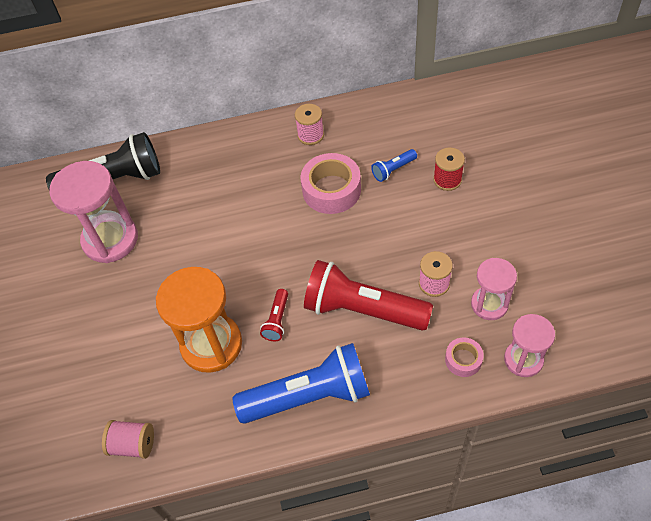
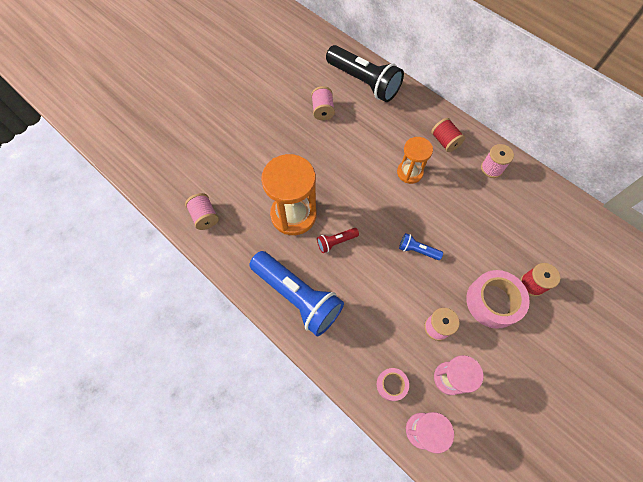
camera: 50 degrees right, 10 degrees up
(110, 240) = (322, 110): pink hourglass -> pink spool
(249, 153) = (445, 141): none -> red spool
(256, 205) = (409, 172): none -> orange hourglass
(331, 190) = (458, 211): pink tape -> pink tape (493, 301)
(362, 310) = (381, 291): red flashlight -> none
(393, 170) = (509, 241): blue flashlight -> blue flashlight (417, 250)

